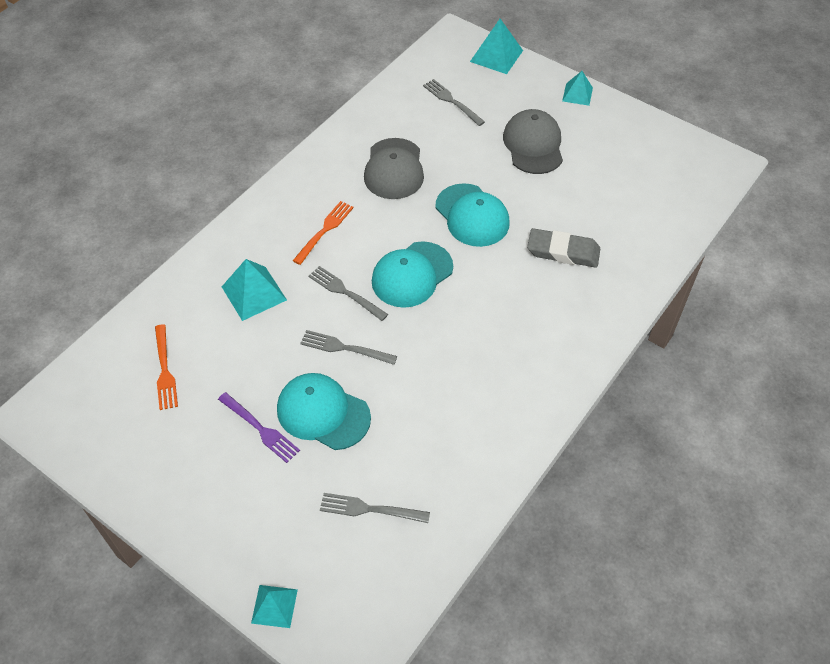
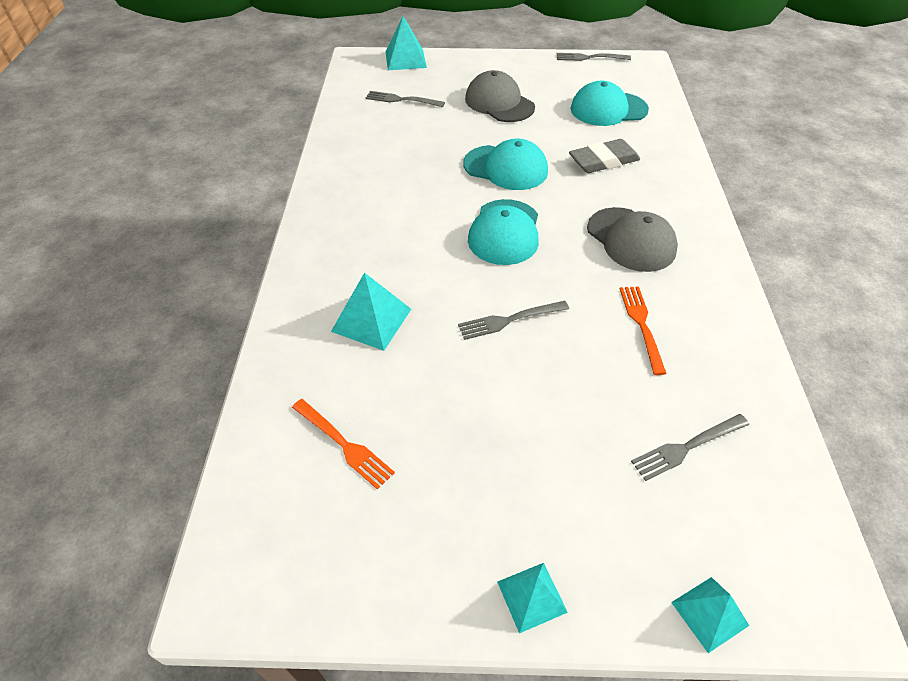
camera: 35 degrees left, 5 degrees down
(260, 429) = (505, 440): purple fork -> none
(323, 413) = (550, 387): turquoise cap -> turquoise cap (608, 109)
(324, 230) = (388, 235): orange fork -> orange fork (641, 325)
(345, 292) = (461, 275): grey fork -> grey fork (590, 58)
(394, 169) = (403, 164): grey cap -> grey cap (631, 240)
(577, 94) = (495, 61): turquoise pyramid -> turquoise pyramid (531, 596)

